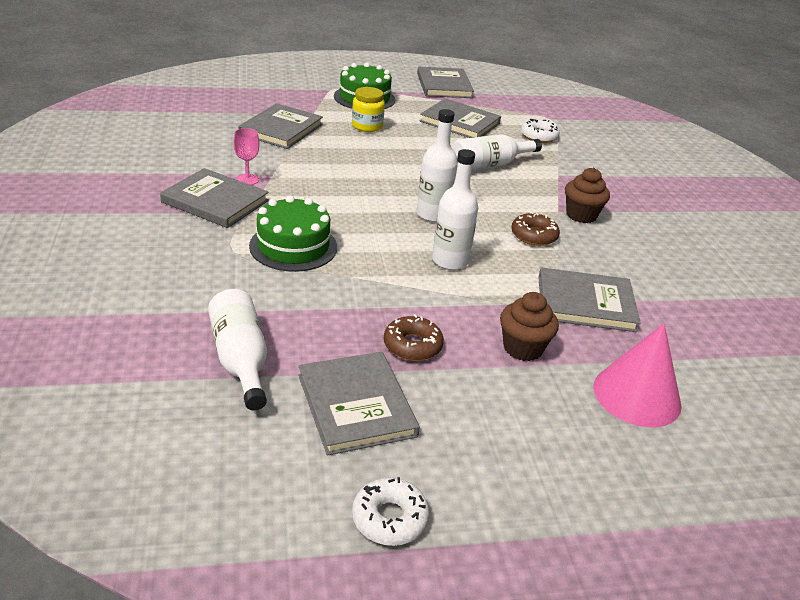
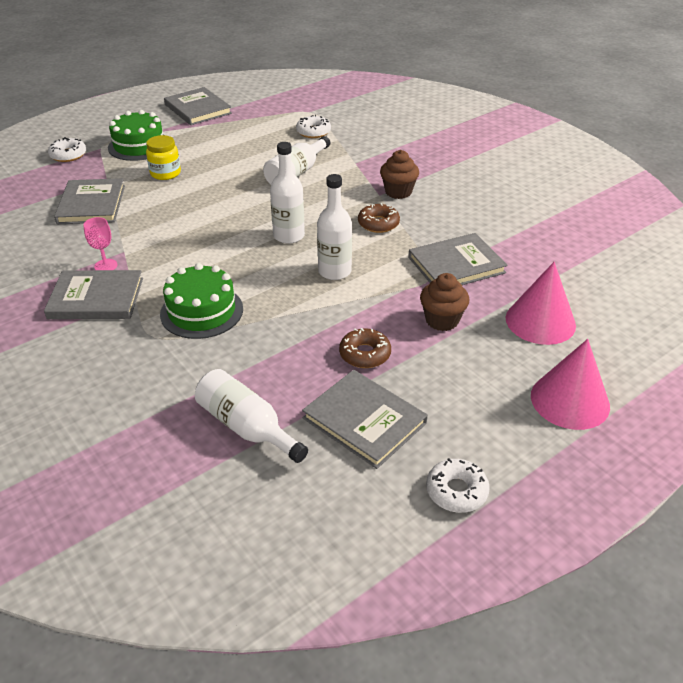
camera: 25 degrees left, 5 degrees up
(298, 87) = (68, 155): none -> white donut
(460, 122) = (240, 141): grey book -> none
(602, 490) = (570, 400): none -> pink cone

